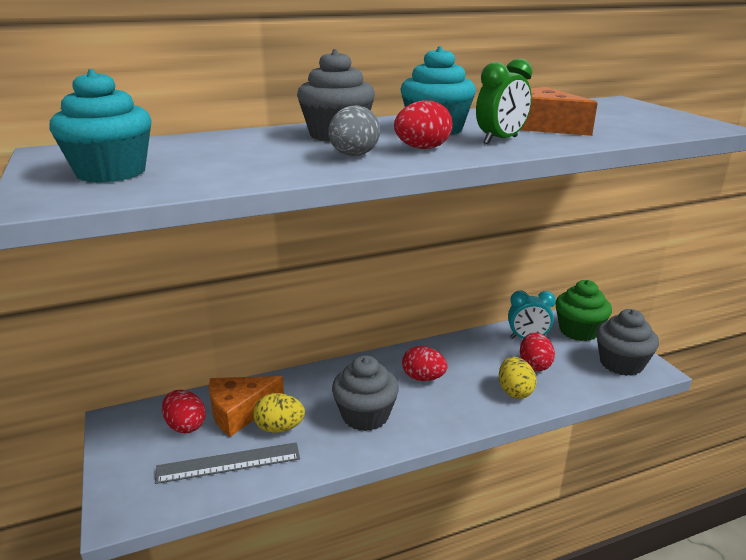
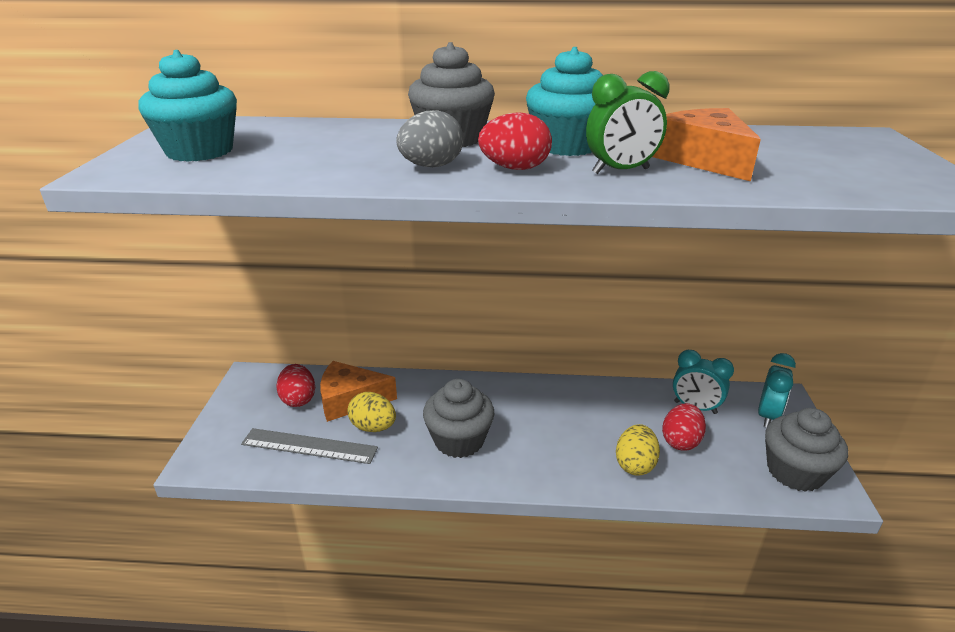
camera: 25 degrees right, 5 degrees up
(423, 378) = (544, 418): red egg -> none
(579, 331) = (767, 416): green cupcake -> turquoise clock

